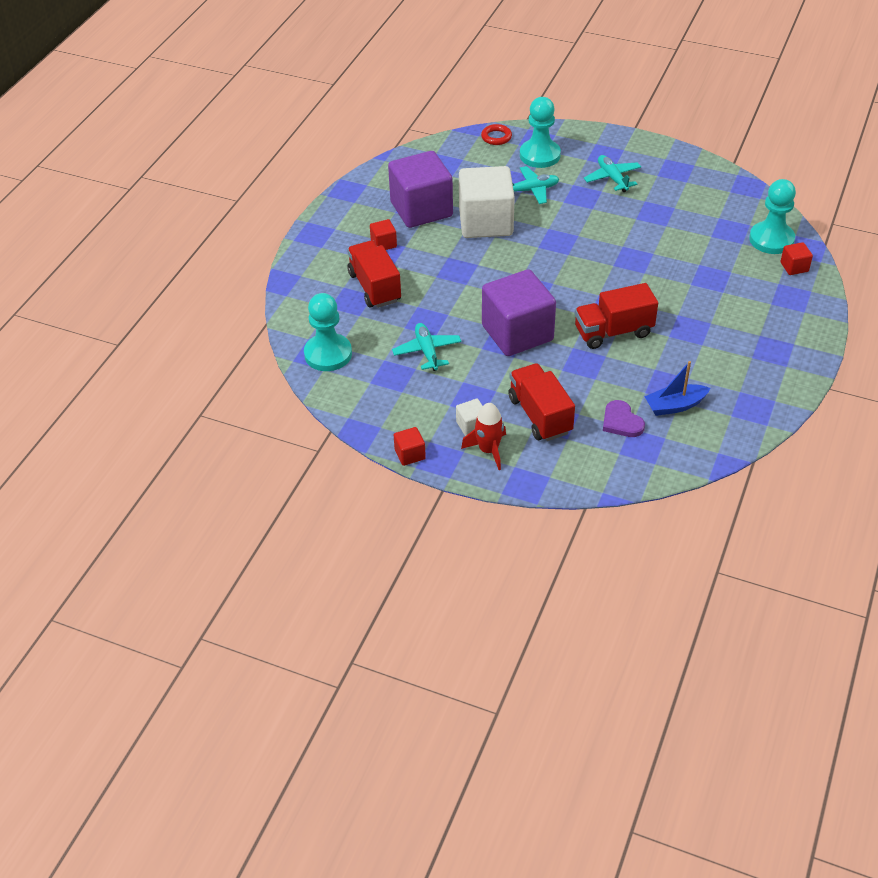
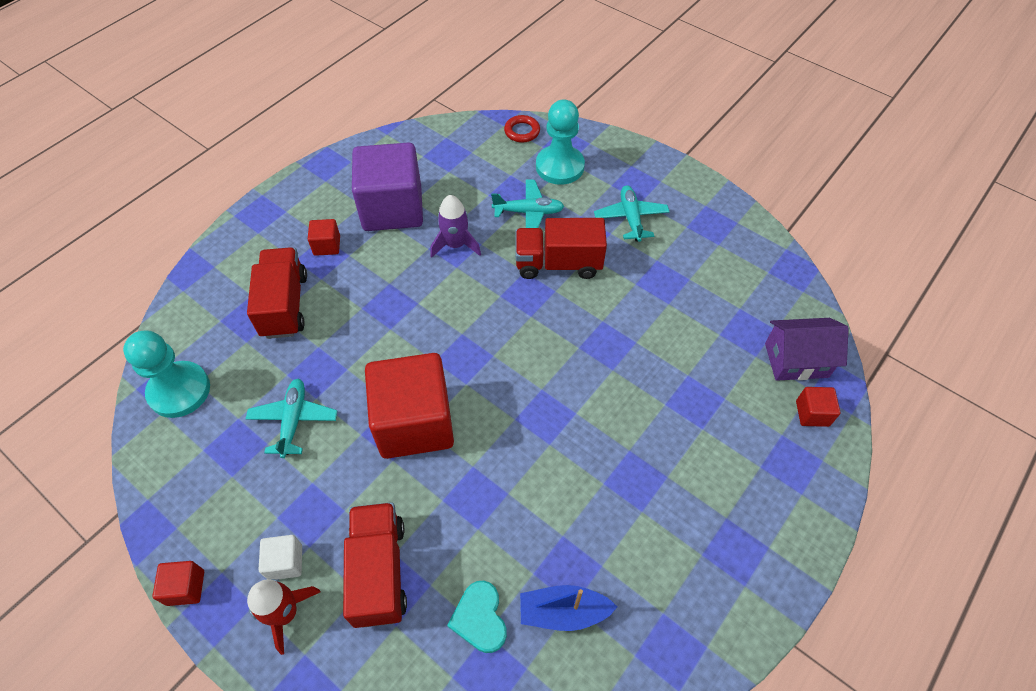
camera: 15 degrees right, 10 degrees up
(486, 222) = (455, 244): white cube -> purple rocket
(517, 333) = (414, 422): purple cube -> red cube
(613, 332) = (534, 455): red truck -> red truck (558, 263)
(621, 422) = (480, 618): purple heart -> turquoise heart
(771, 239) = (796, 360): turquoise pawn -> purple house

